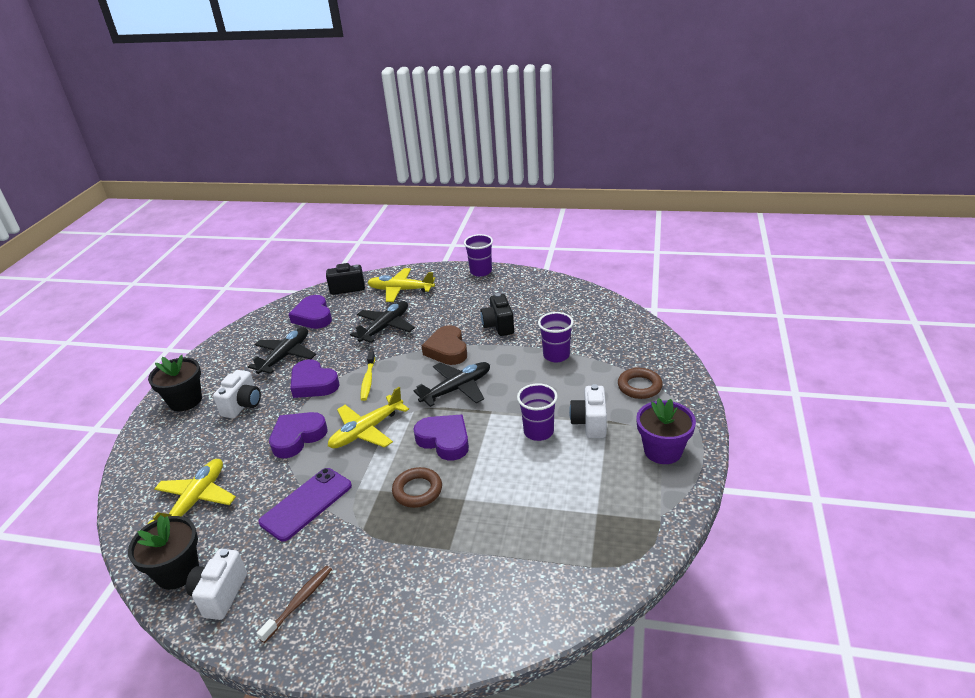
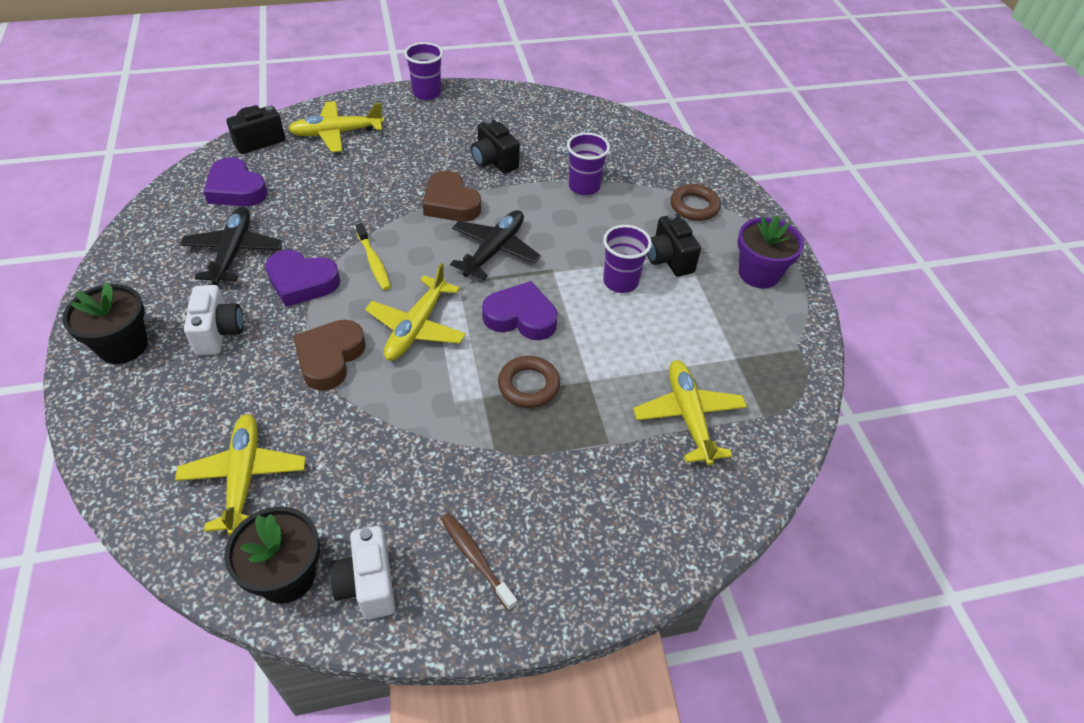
camera: 30 degrees left, 15 degrees up
(297, 437) = (329, 358): purple heart -> brown heart
(299, 602) = (476, 559): brown toothbrush -> brown toothbrush turned 45 degrees counterclockwise
(306, 504) = (401, 439): purple phone -> none
(385, 327) = (349, 187): black plane -> none
(525, 548) = (688, 417): none -> yellow plane
(590, 423) = (668, 259): white camera -> black camera

